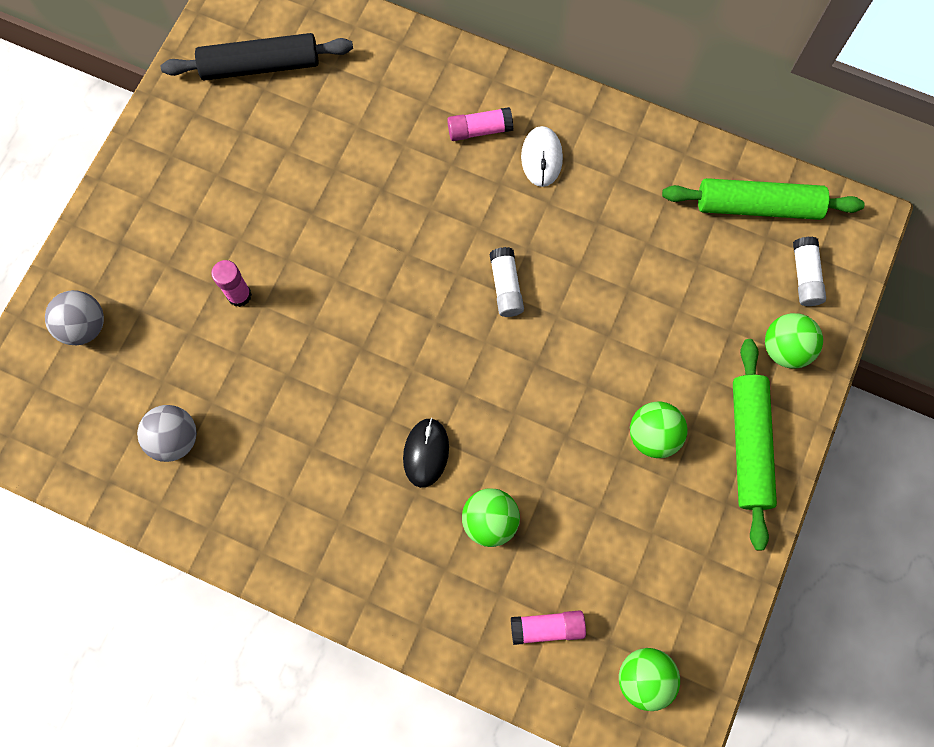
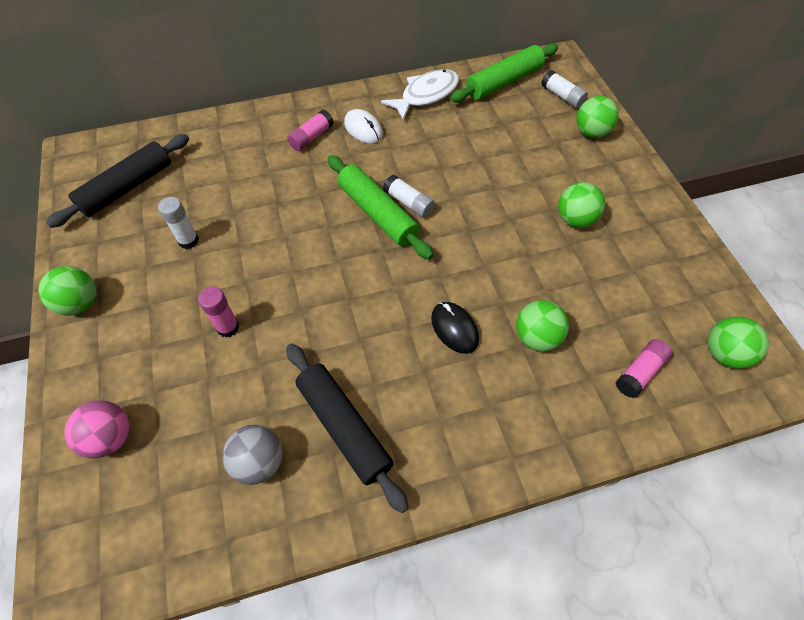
camera: 40 degrees left, 15 degrees down
(84, 326) = (110, 437): grey ball -> pink ball
(140, 174) = (80, 303): none -> green ball
(259, 464) = (344, 427): none -> black rolling pin
(271, 173) = (188, 241): none -> white glue stick
(650, 160) = (426, 95): none -> white fish
(749, 445) = (628, 188): green rolling pin -> green rolling pin (377, 213)

